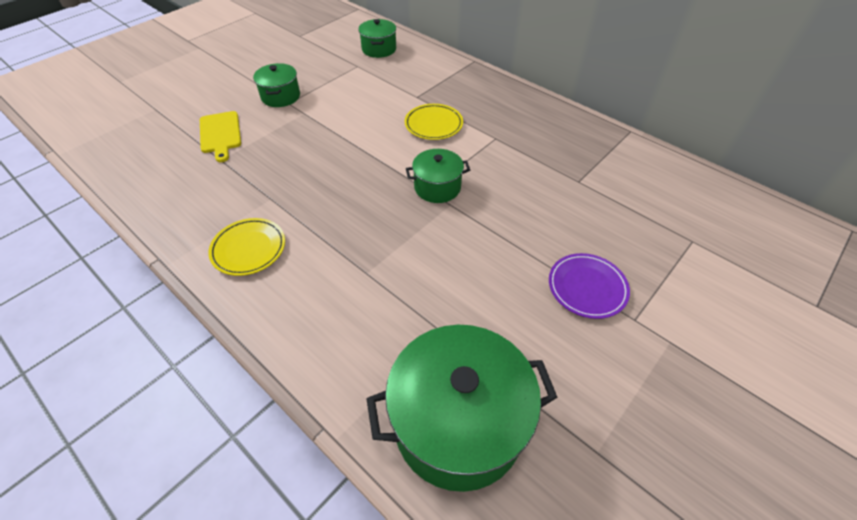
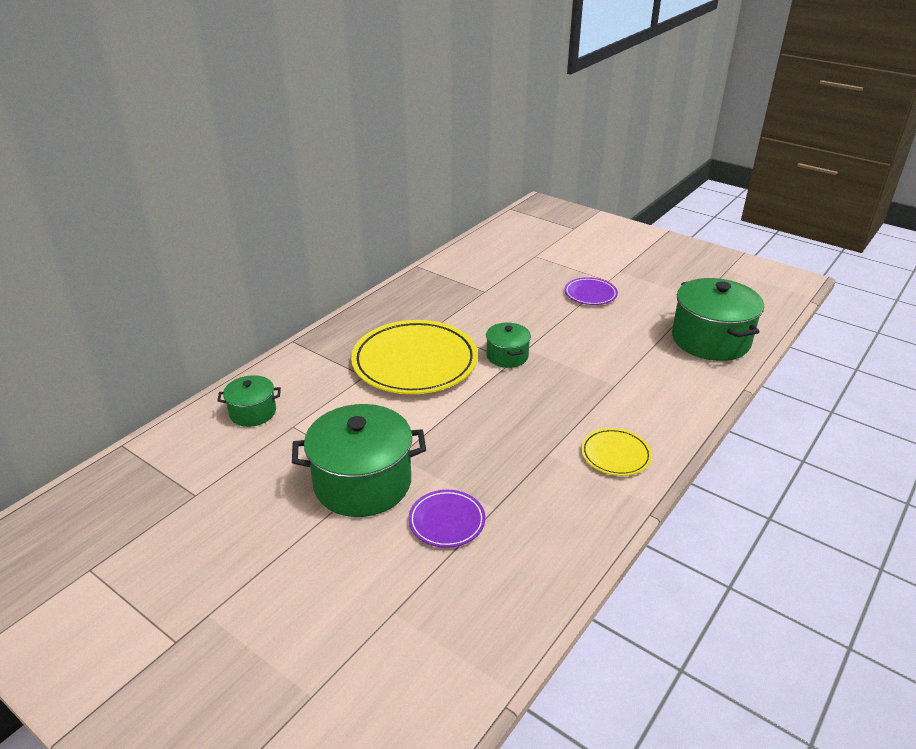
camera: 95 degrees left, 15 degrees down
(220, 134) = (447, 521): yellow cutting board -> purple plate
(281, 96) = (362, 483): green pot -> green pot, size x1.90
(433, 124) = (415, 362): yellow plate -> yellow plate, size x2.09

